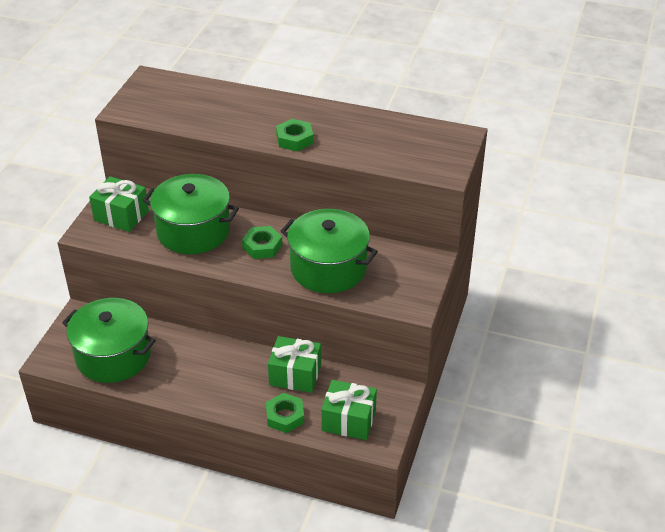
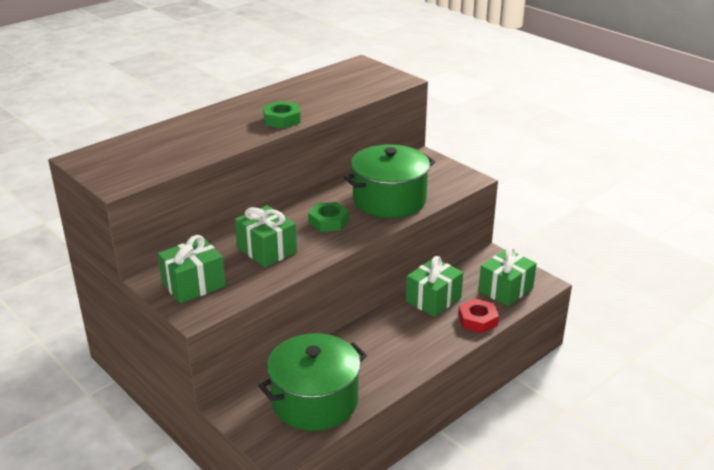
camera: 60 degrees left, 10 degrees down
(193, 231) = (267, 250): green pot -> green gift
(285, 416) = (477, 320): green nut -> red nut

